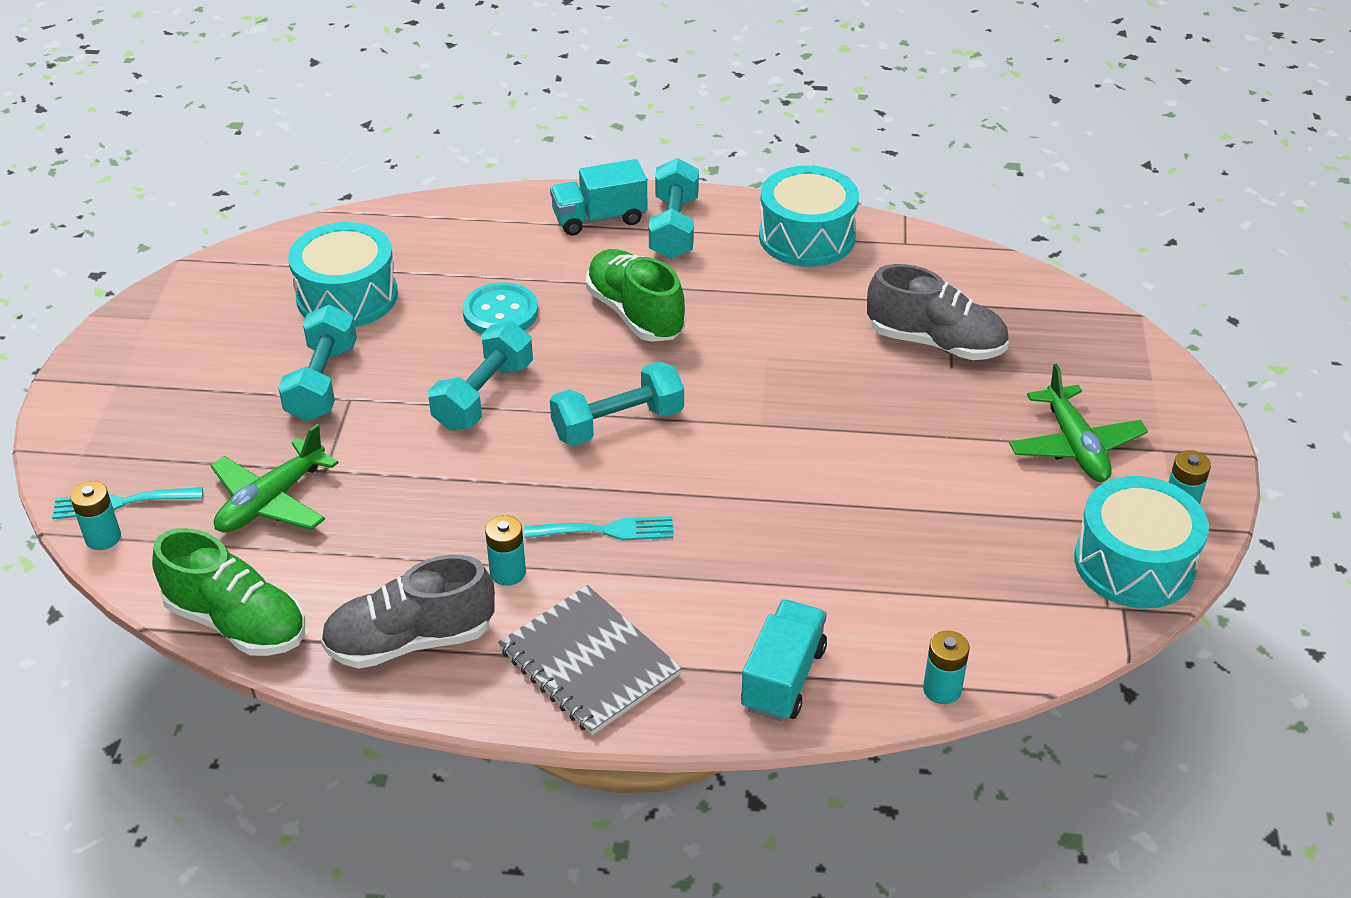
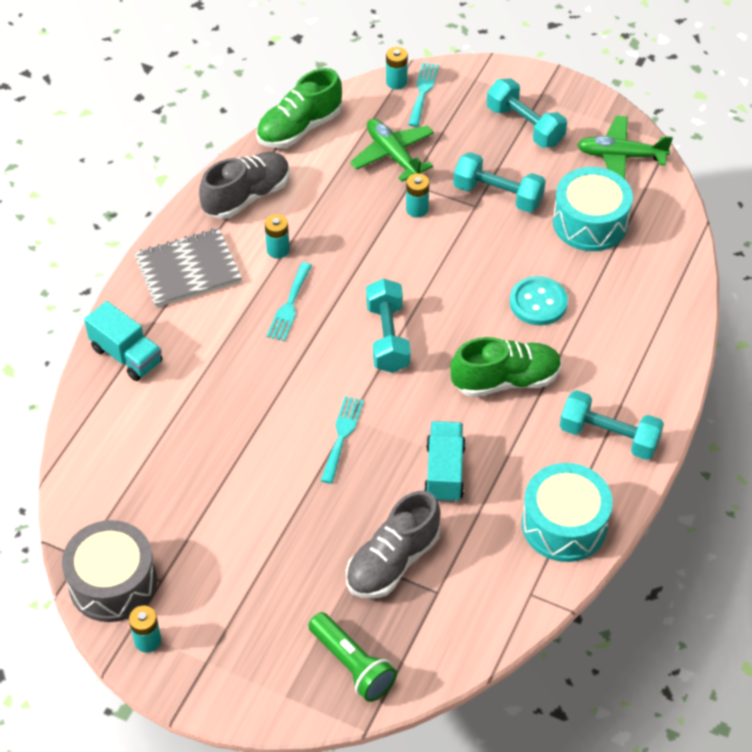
camera: 110 degrees right, 10 degrees up
(410, 641) = (247, 196): grey shoe -> grey shoe turned 45 degrees clockwise
(483, 396) = (448, 273): turquoise dumbbell -> turquoise dumbbell (525, 126)
(599, 218) = (638, 391): turquoise truck -> turquoise truck (444, 472)
(792, 424) = (342, 435): none -> turquoise fork
(942, 689) = (74, 429): turquoise battery -> turquoise battery (417, 209)
(1075, 446) = (239, 603): green plane -> green plane (621, 156)
(1079, 341) = (352, 665): none -> green flashlight
(1134, 564) = (113, 583): turquoise drum -> grey drum

